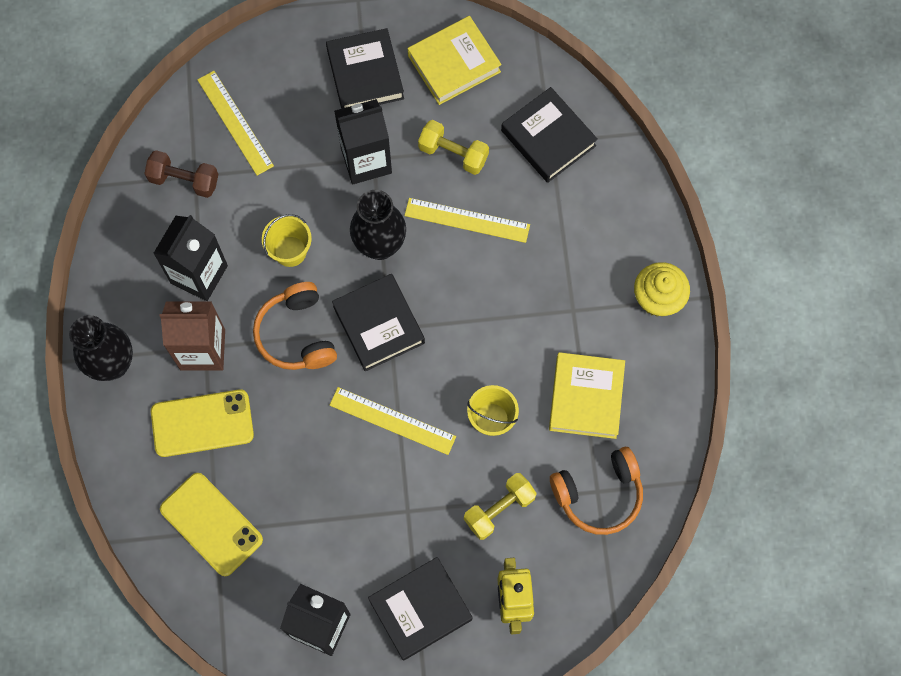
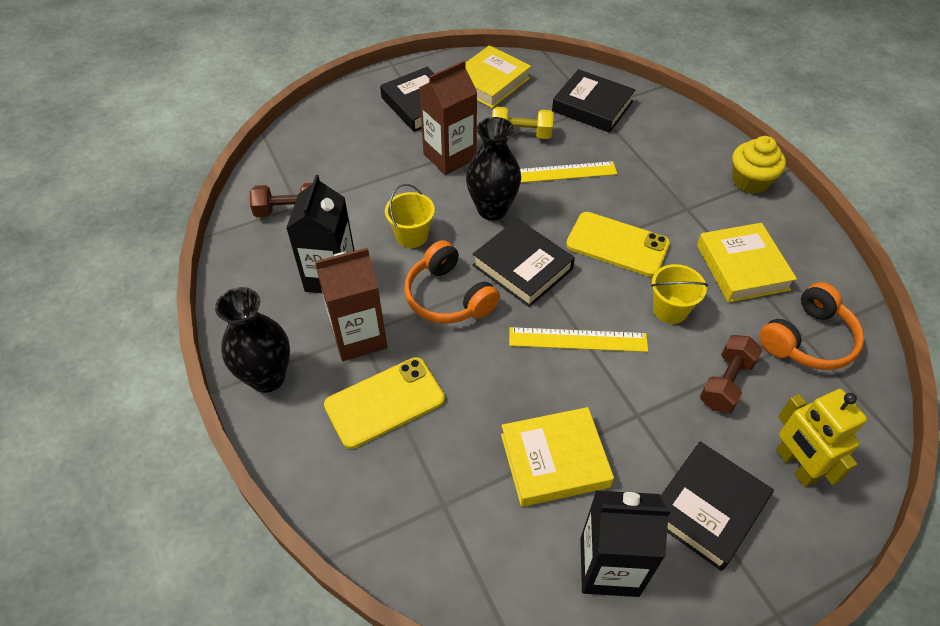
camera: 20 degrees left, 20 degrees down
(211, 524) = (435, 499): yellow phone -> yellow phone (617, 244)
(235, 123) = (321, 161): yellow ruler -> none
(319, 526) = (554, 460): none -> yellow book
(366, 160) = (449, 157): black carton -> brown carton
(499, 509) = (725, 383): yellow dumbbell -> brown dumbbell

